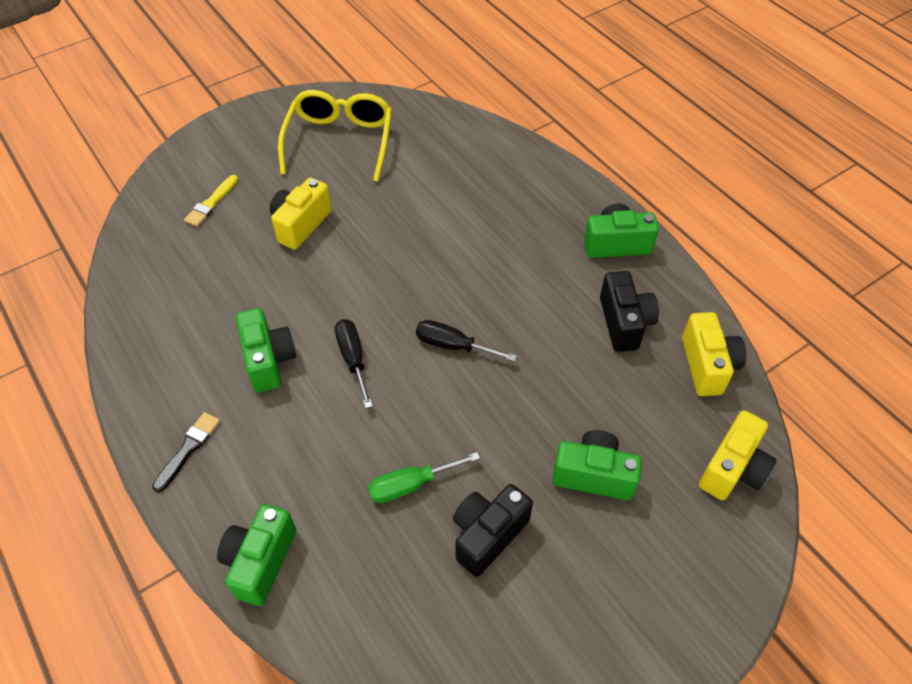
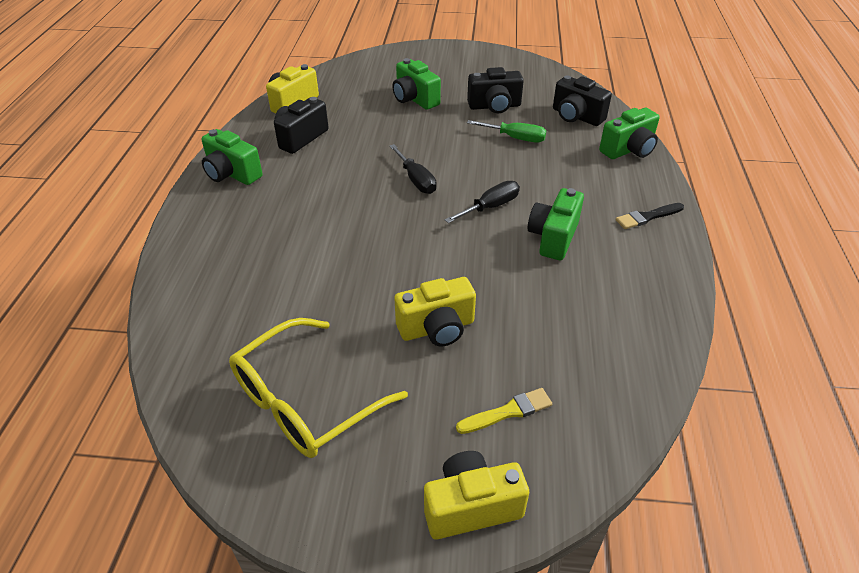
camera: 140 degrees left, 10 degrees down
(353, 359) = (490, 207): black screwdriver -> black screwdriver turned 150 degrees counterclockwise
(368, 592) = (576, 116): none -> black camera
(733, 469) = (348, 72): yellow camera -> yellow camera (471, 507)

